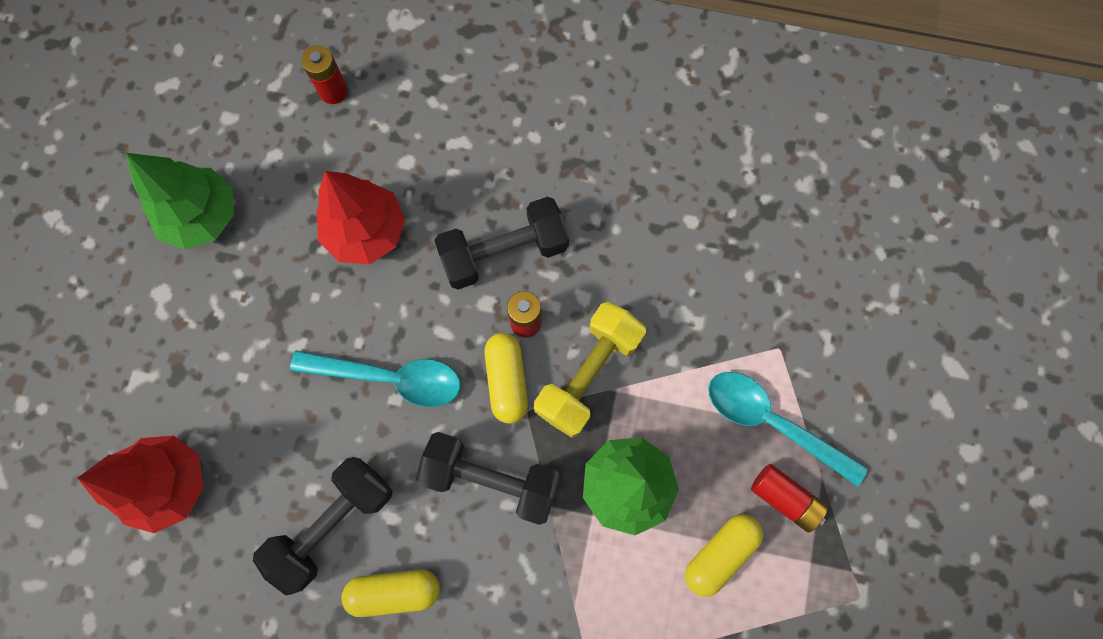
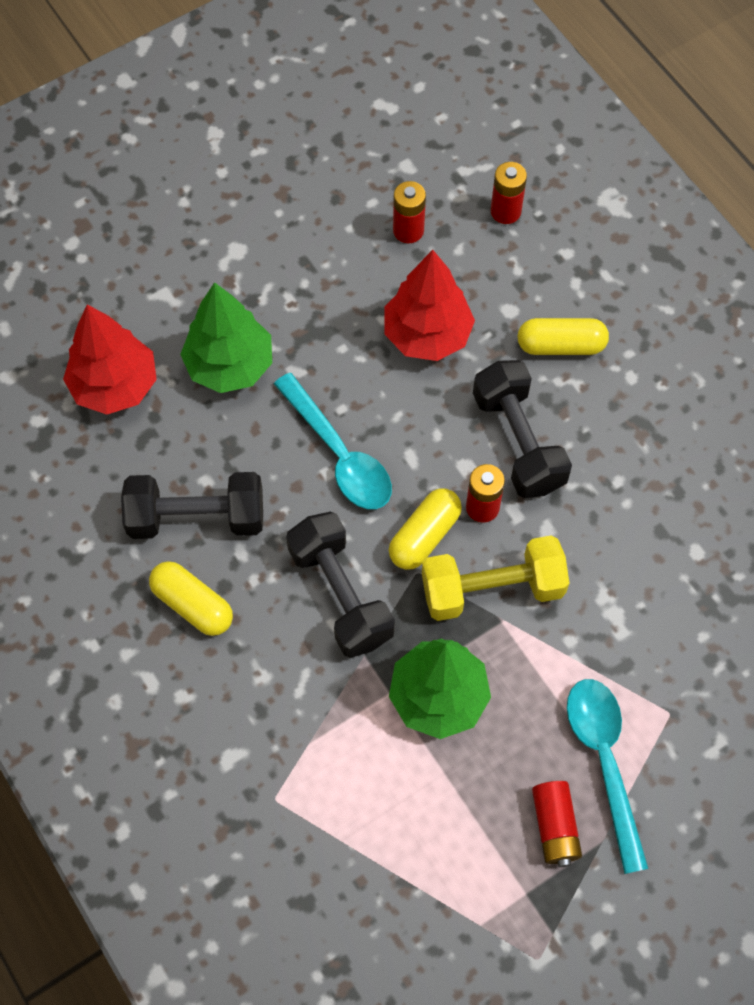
camera: 45 degrees right, 10 degrees down
(202, 216) = (319, 221): green tree -> green tree (230, 365)
(277, 166) = (408, 230): none -> red battery
(504, 252) = (518, 441): black dumbbell -> black dumbbell turned 45 degrees clockwise
(719, 553) = (459, 815): yellow capsule -> yellow capsule (561, 345)

